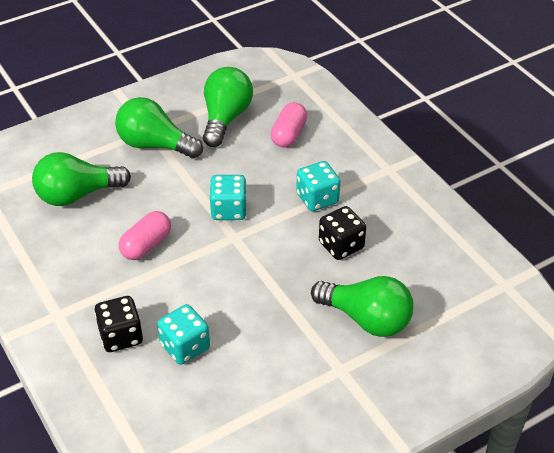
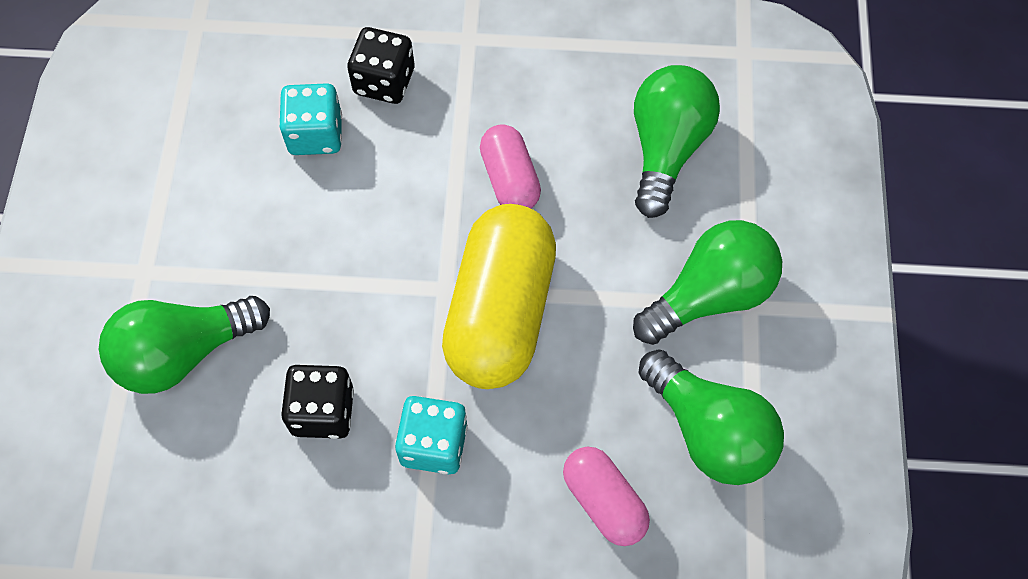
camera: 125 degrees right, 20 degrees up
(229, 210) = (500, 312): turquoise dice -> yellow capsule

